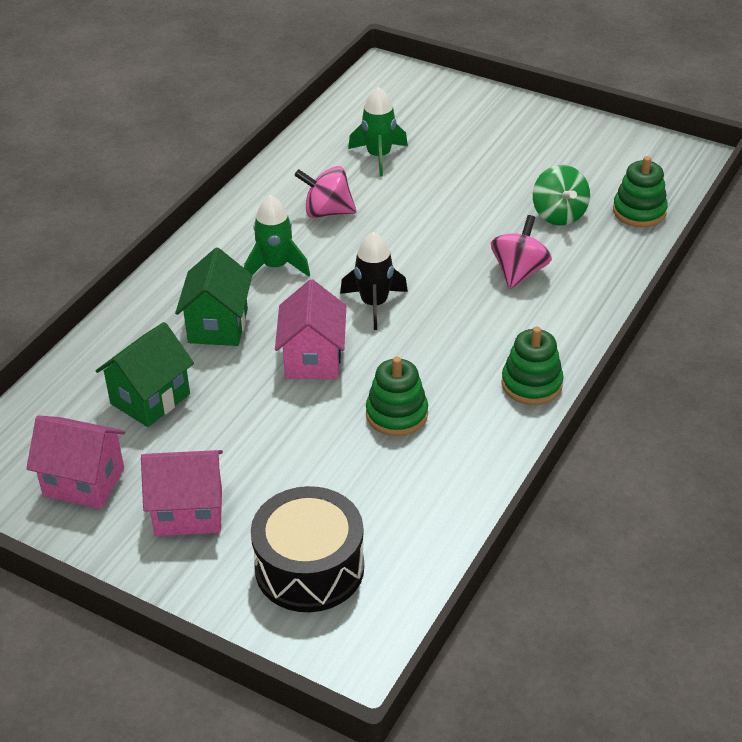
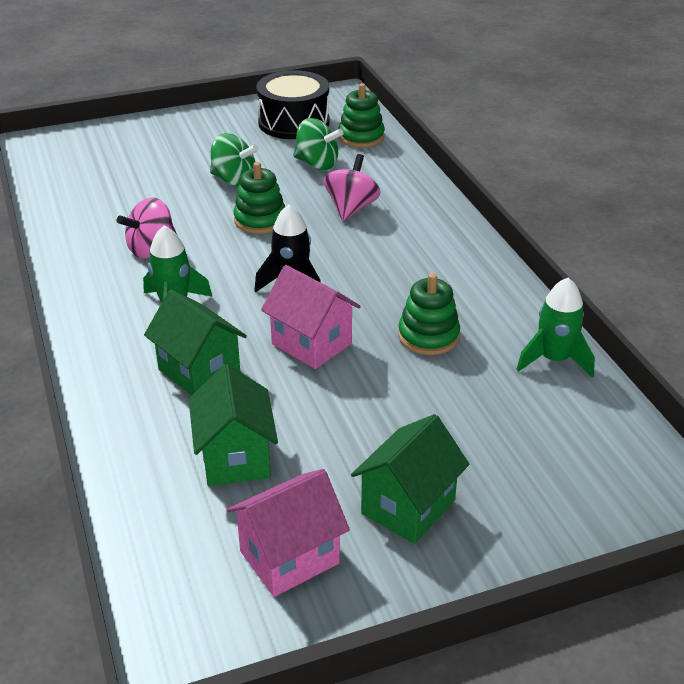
camera: 50 degrees left, 5 degrees down
(189, 512) = (408, 507): pink house -> green house
(309, 567) = (549, 469): black drum -> black drum (294, 122)
(379, 156) = (129, 195): green rocket -> green rocket (554, 360)
(471, 190) = (234, 180): none -> green spinning top
(519, 272) = (351, 208): pink spinning top -> pink spinning top turned 45 degrees clockwise
(531, 384) = (473, 263): green stacking toy -> green stacking toy (260, 220)

